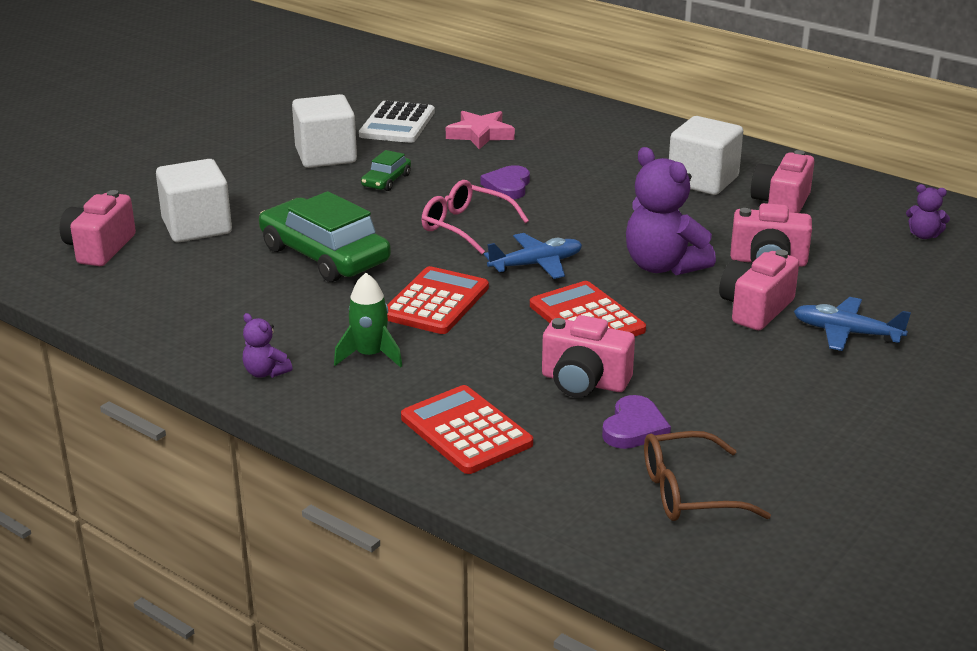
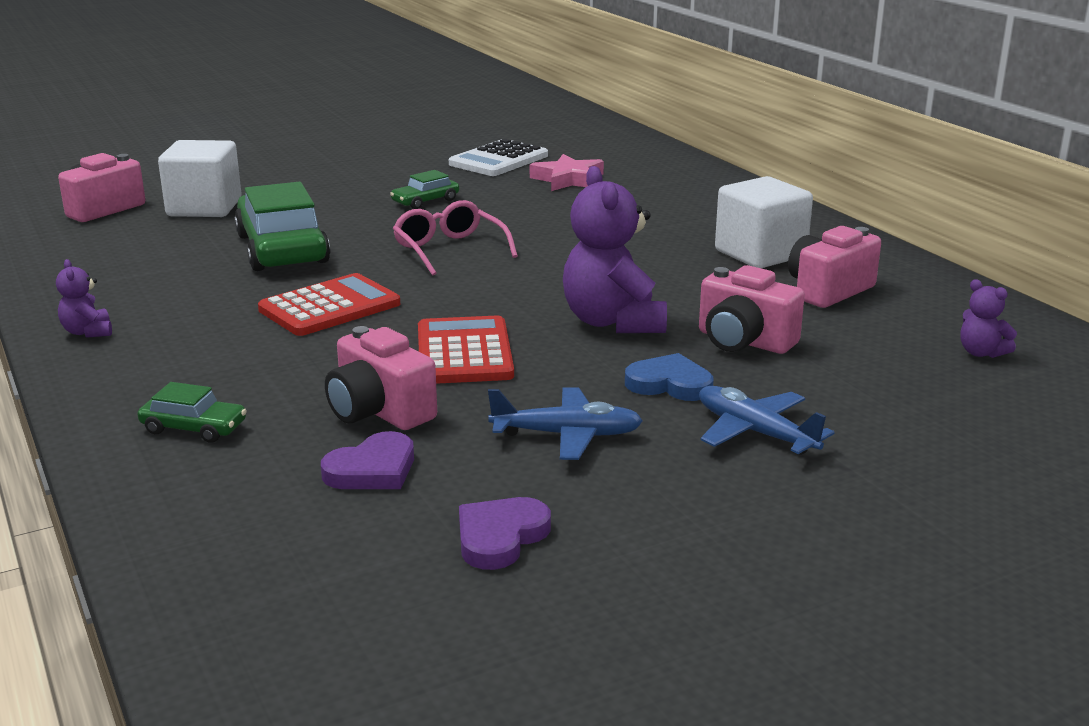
camera: 25 degrees right, 5 degrees down
(326, 156) = (397, 174): white cube -> none
(370, 355) = (202, 339): green rocket -> none
(466, 431) = (194, 428): red calculator -> green car
(508, 186) = (539, 224): purple heart -> purple heart (500, 537)
(536, 264) = (477, 295): blue plane -> blue plane (567, 435)
(690, 492) = (345, 554): brown glasses -> none
(755, 309) = (669, 384): pink camera -> blue heart

